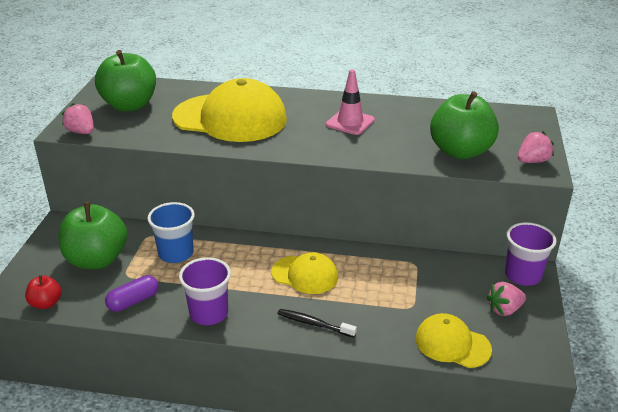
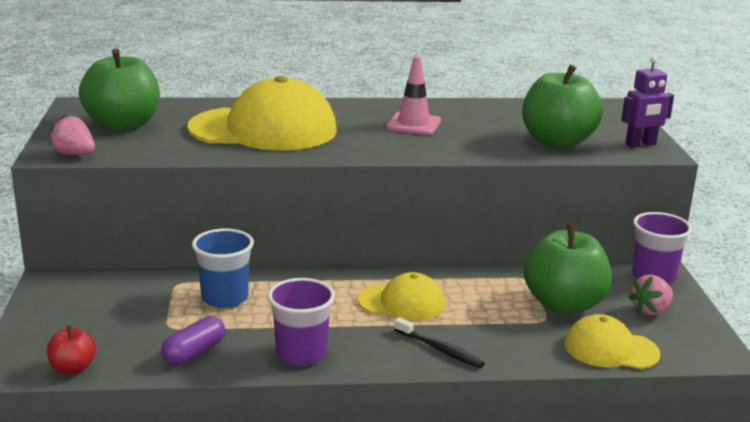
camera: 15 degrees left, 10 degrees down
(97, 259) = (120, 315): green apple -> green apple (564, 304)
(314, 324) = (439, 349): black toothbrush -> black toothbrush turned 150 degrees counterclockwise
(532, 161) = (641, 144): pink strawberry -> purple robot

